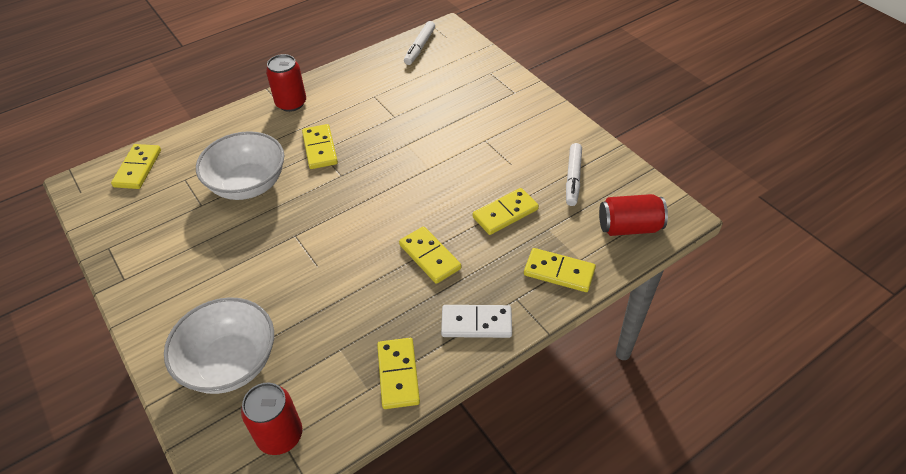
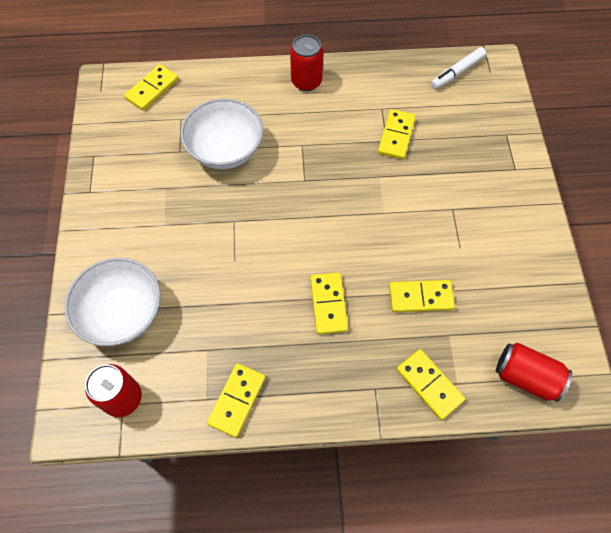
camera: 30 degrees right, 15 degrees up
(320, 148) = (303, 143): yellow domino -> yellow domino (396, 136)
(476, 323) = (327, 391): white domino -> none
(573, 178) = (508, 295): white marker -> none

